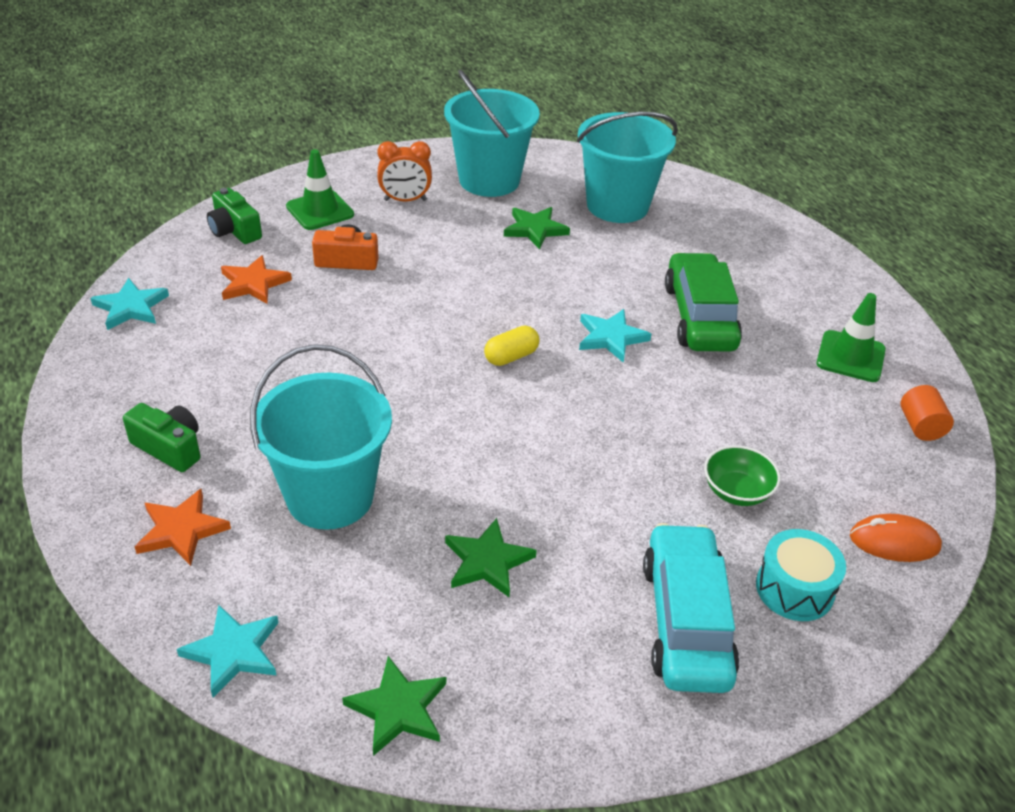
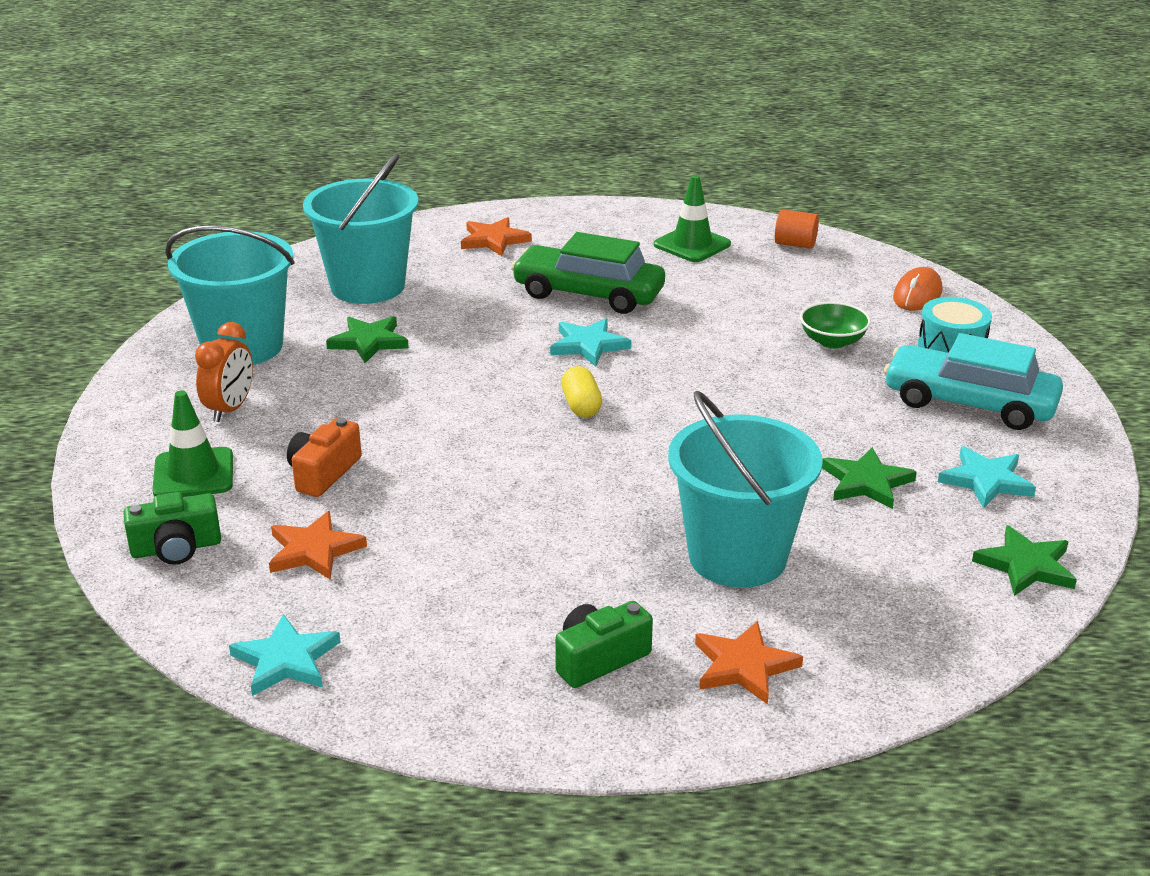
camera: 65 degrees left, 10 degrees down
(233, 652) = (932, 653): turquoise star -> turquoise star (986, 481)
(749, 243) = (494, 240): none -> orange star

